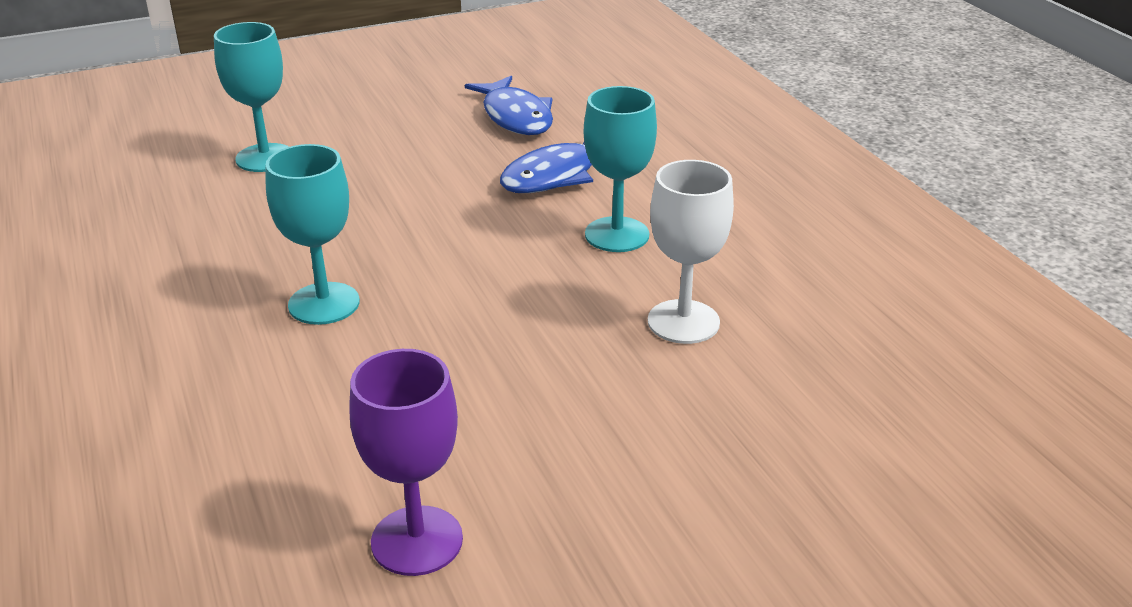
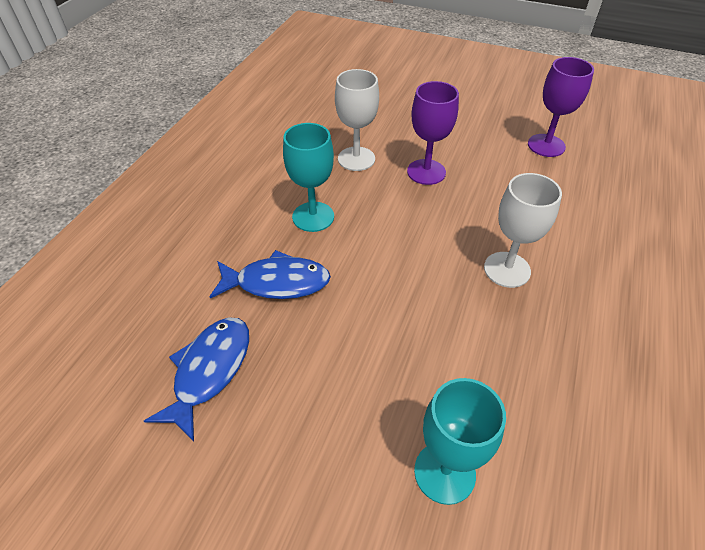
camera: 135 degrees left, 15 degrees up
(324, 303) = (507, 269): turquoise goblet -> white goblet
(563, 361) = (426, 172): none -> purple goblet

